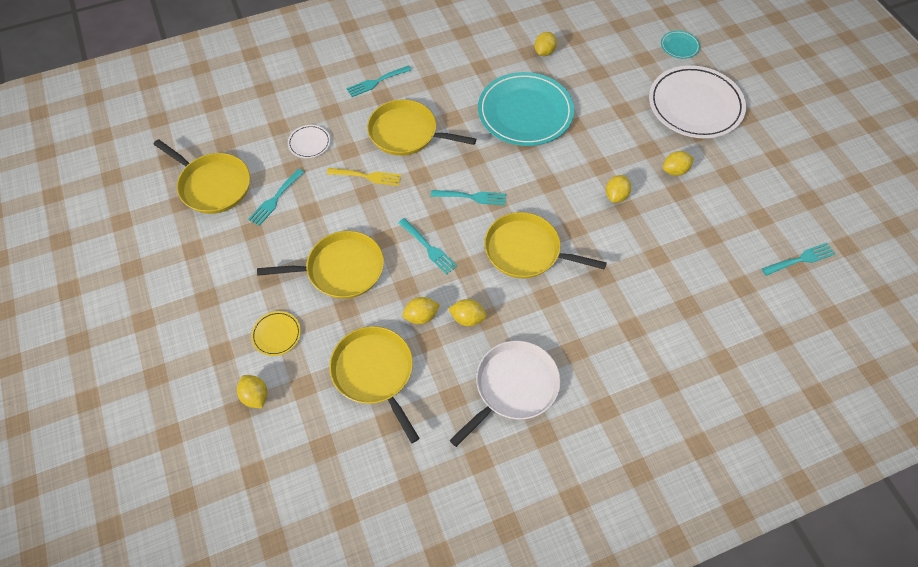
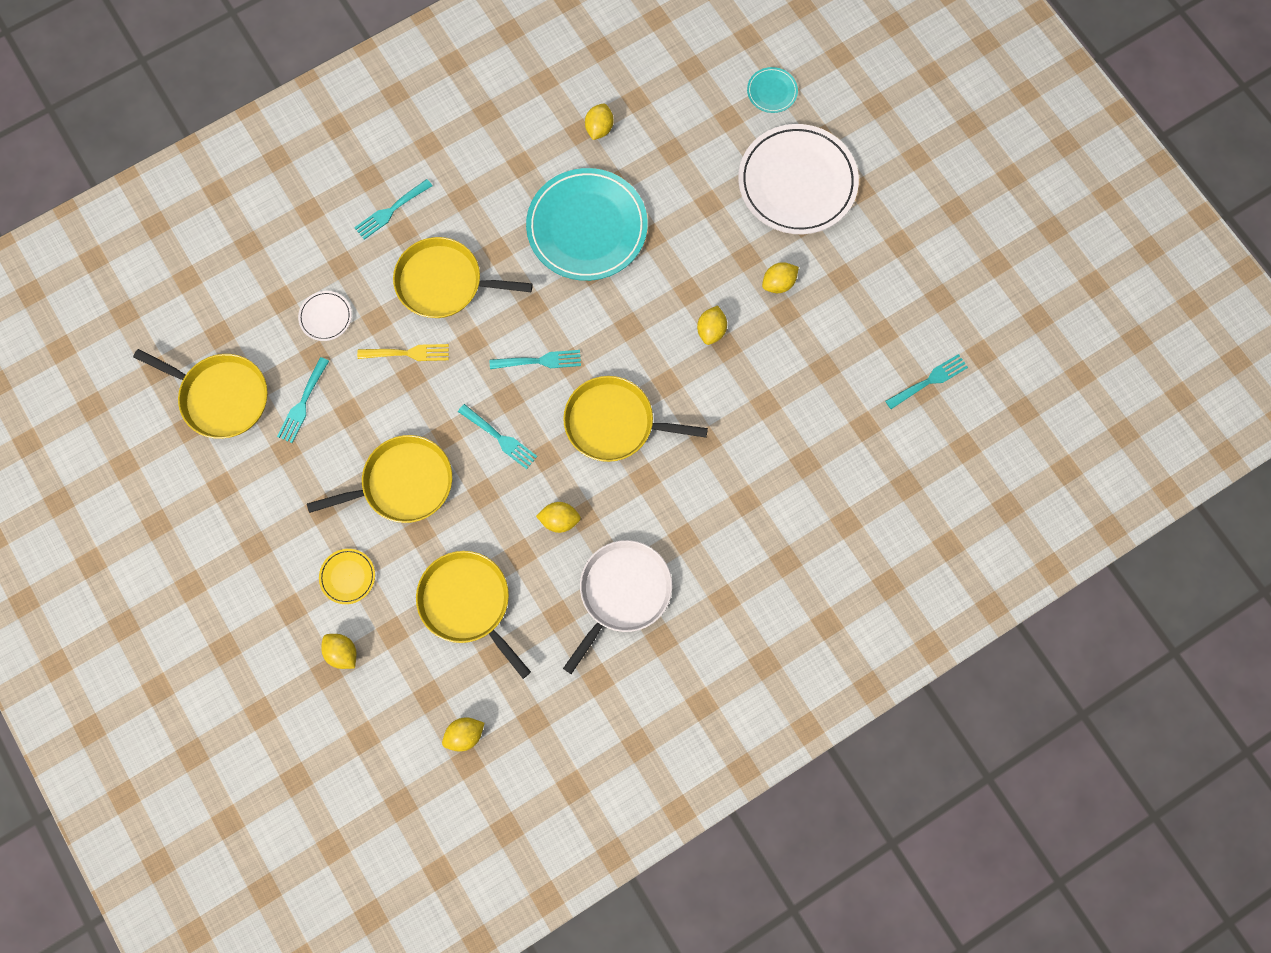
camera: 10 degrees left, 15 degrees up
(421, 316) = (507, 526): yellow lemon -> yellow lemon (465, 735)

